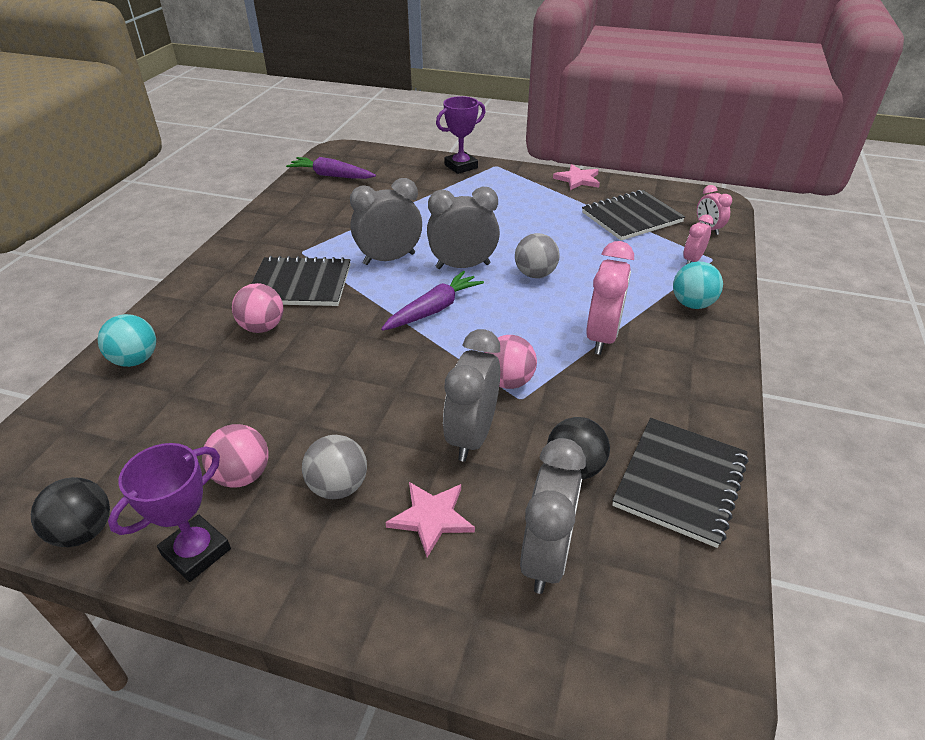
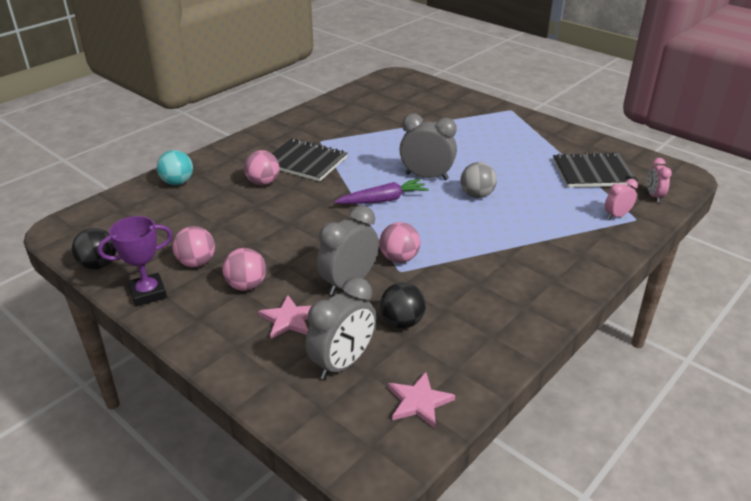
camera: 25 degrees right, 5 degrees down
(331, 176) = (378, 93): purple carrot -> none
(338, 486) = (246, 285): grey ball -> pink ball
(389, 259) = (377, 159): grey clock -> none
(461, 166) = (481, 105): purple trophy -> none
(577, 179) = (571, 134): pink star -> pink star (419, 402)
(602, 337) = (492, 249): pink clock -> none
(680, 482) = (470, 353): black notebook -> none
(692, 304) = (586, 246): turquoise ball -> none

